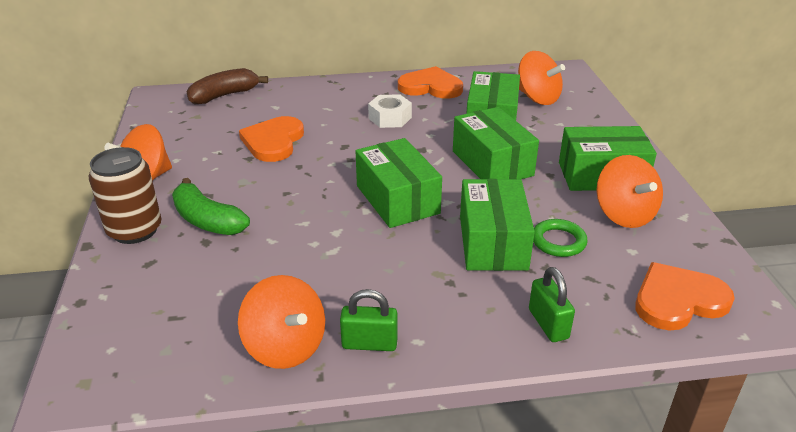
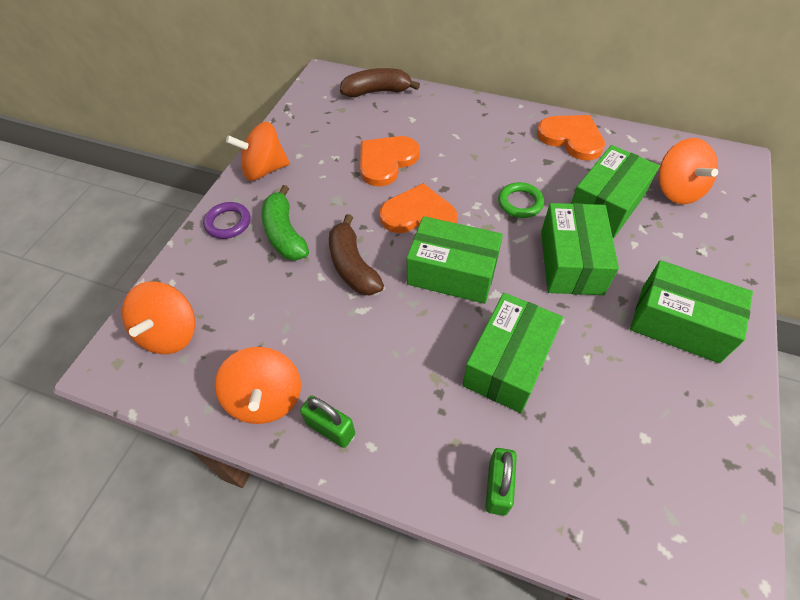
camera: 30 degrees right, 20 degrees up
(135, 230) = (228, 223): brown can -> purple ring
(298, 223) = (353, 266): none -> brown banana
(390, 118) = (506, 167): white nut -> none
(397, 199) = (452, 273): green box -> green box turned 75 degrees counterclockwise
(558, 241) = (574, 391): green ring -> green ring (520, 203)
(624, 214) = (668, 386): orange spinning top -> orange spinning top (170, 333)
(678, 300) = (651, 525): orange heart -> orange heart (418, 215)

